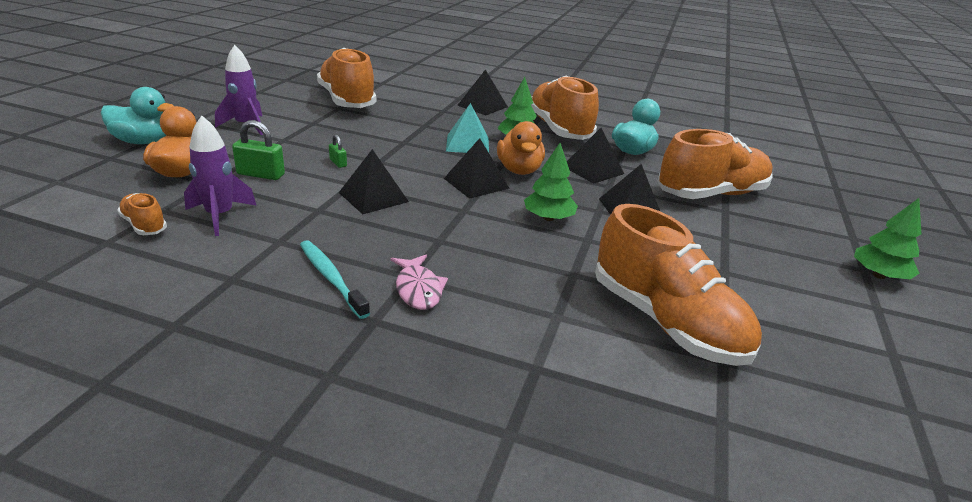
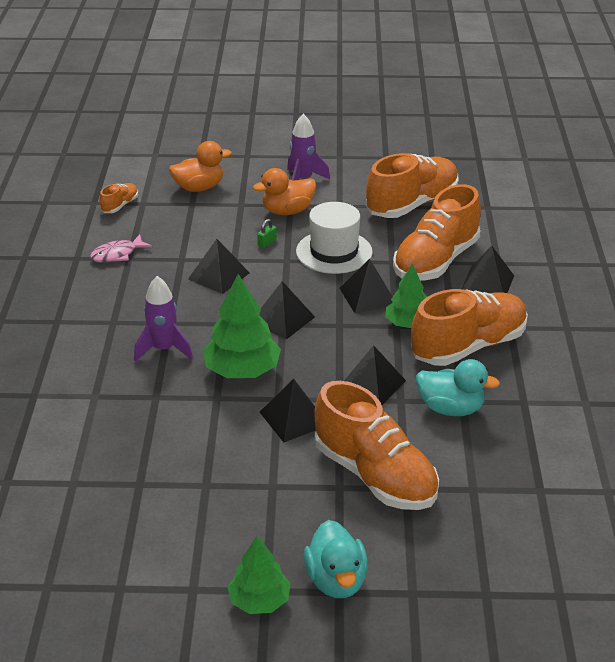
camera: 75 degrees right, 5 degrees up
(143, 142) = (236, 154): turquoise duck -> turquoise duck (336, 580)
(220, 216) = (148, 225): purple rocket -> purple rocket (164, 349)
(261, 174) = (220, 218): green padlock -> none
(331, 278) = (95, 292): turquoise toothbrush -> none
(387, 141) = (334, 252): none -> white hat
(418, 289) = (99, 329): pink fish -> pink fish (117, 254)
(467, 144) = (368, 296): turquoise pyramid -> black pyramid
(519, 170) = (331, 338): orange duck -> orange duck (287, 211)
(548, 218) = (242, 370): green tree -> green tree, size x1.54
(666, 322) = (110, 451): orange shoe -> orange shoe (436, 261)

